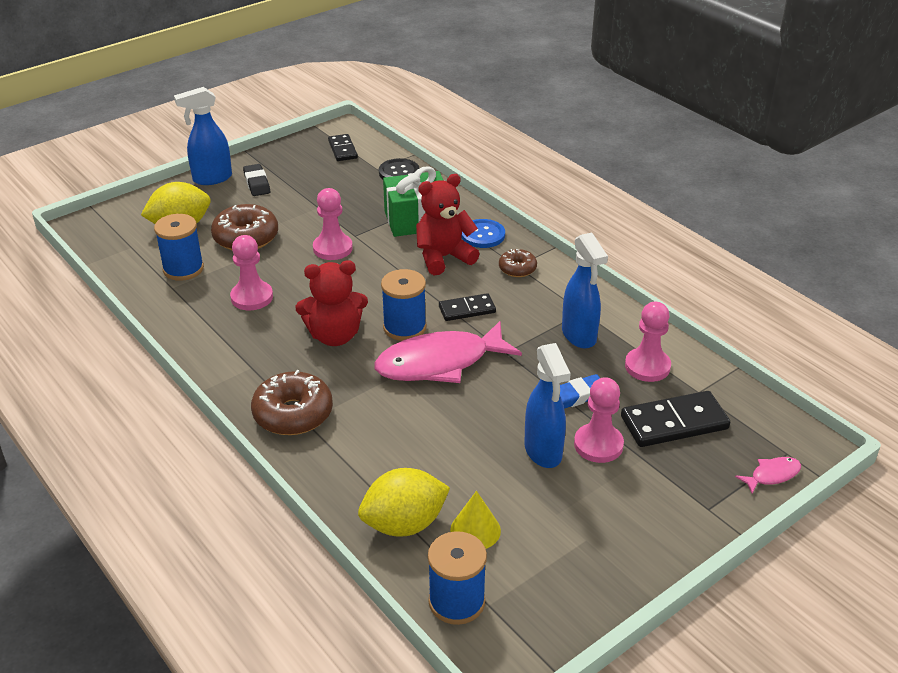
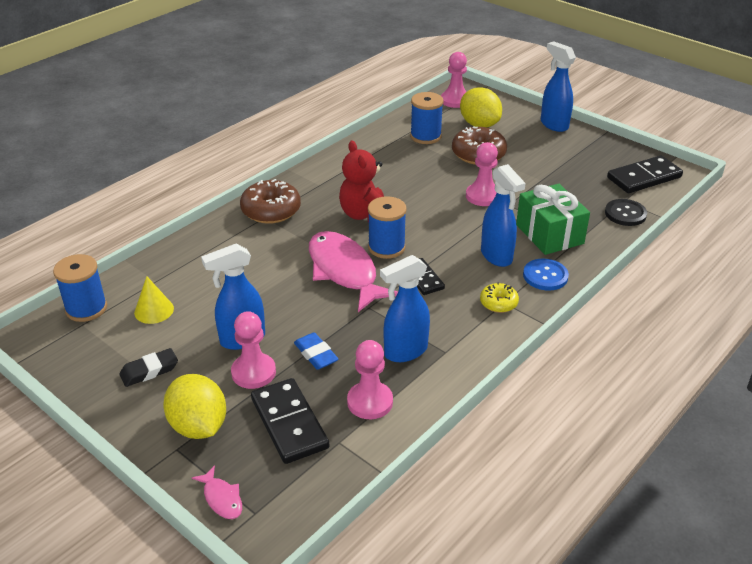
camera: 80 degrees right, 0 degrees up
(252, 297) = (401, 170): pink pawn -> pink pawn (455, 100)
(257, 183) = (559, 145): black eraser -> black eraser (149, 371)
(343, 149) = (644, 178): black domino -> black domino, size x1.64
(404, 524) = (161, 276): yellow lemon -> yellow lemon (198, 426)
(443, 257) = (496, 256): red teddy bear -> blue spray bottle
(517, 269) = (498, 303): brown donut -> yellow donut

